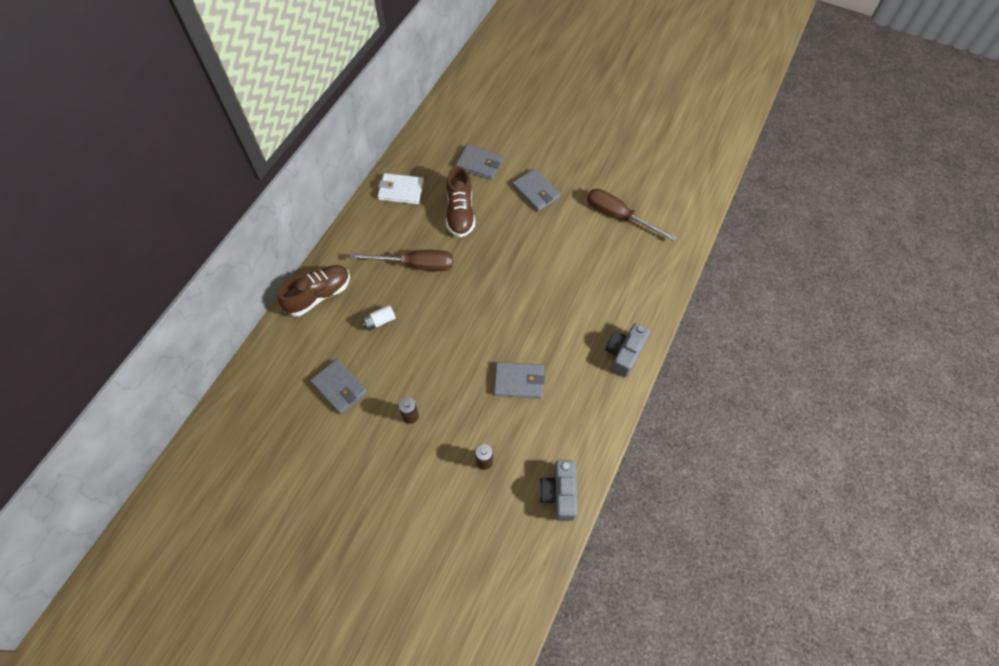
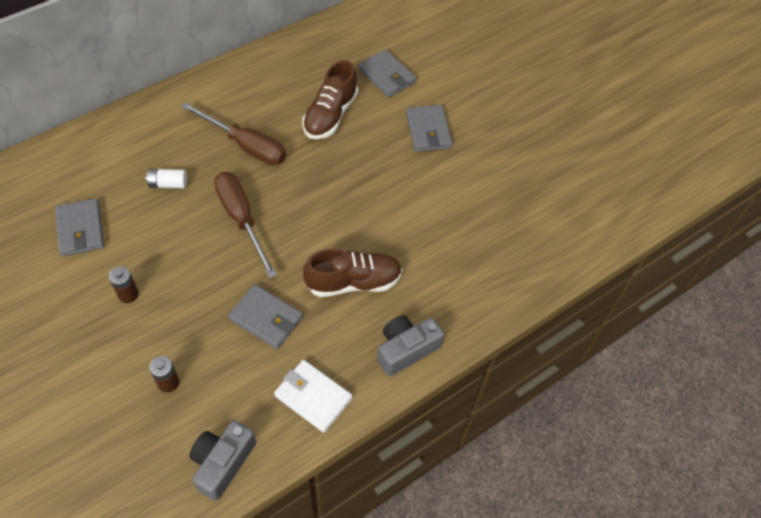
camera: 25 degrees right, 5 degrees down
(319, 295) = (128, 130): brown shoe -> brown shoe (353, 282)
(401, 190) = (285, 66): white wallet -> white wallet (313, 397)
(619, 216) = (505, 199): brown screwdriver -> brown screwdriver (241, 219)

